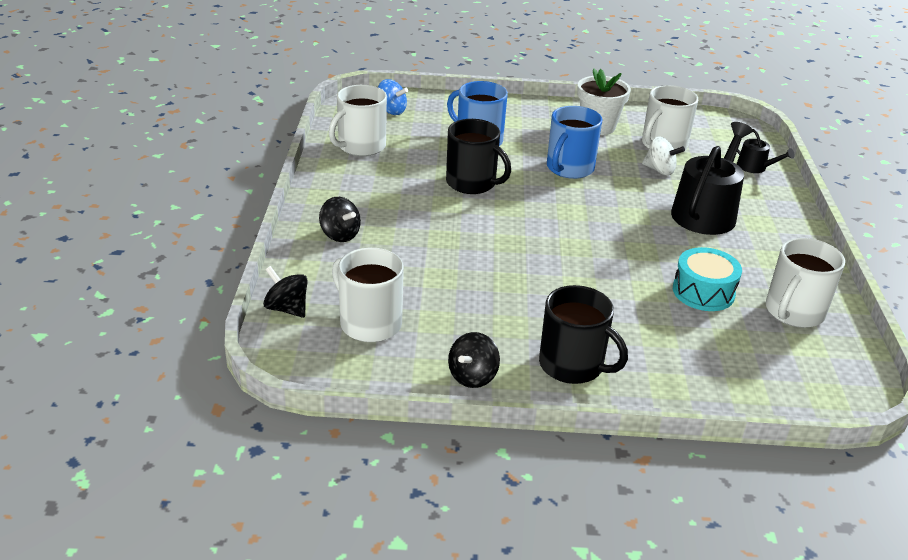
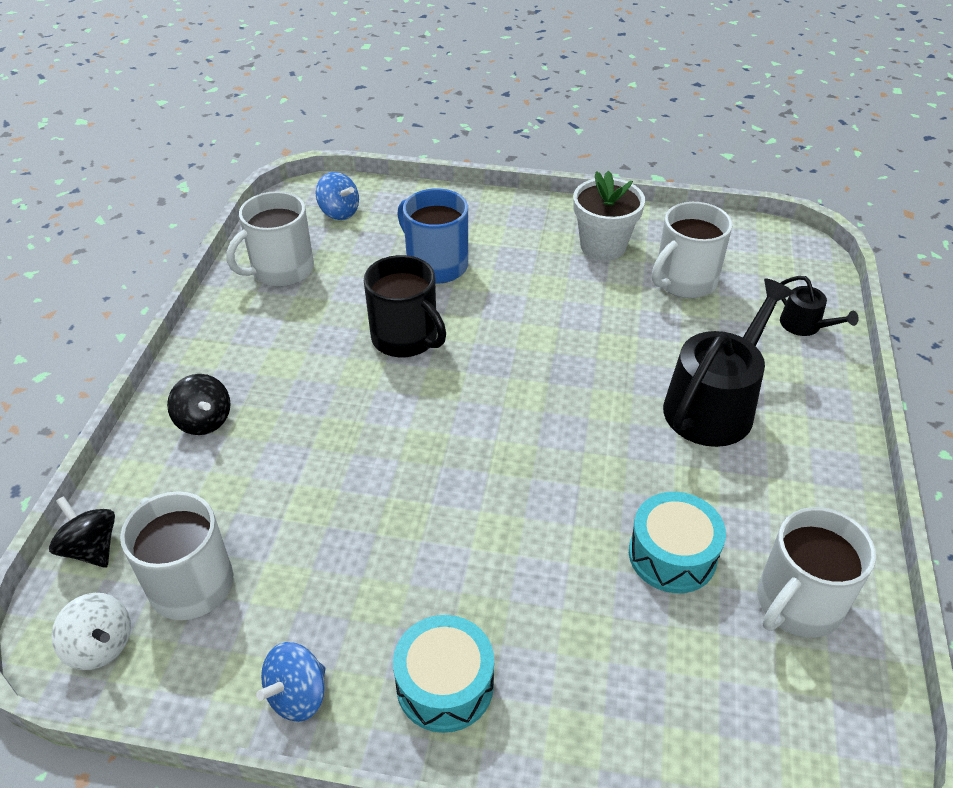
camera: 10 degrees right, 10 degrees up
(472, 376) = (298, 695): black spinning top -> blue spinning top
(569, 168) = (544, 317): blue mug -> none
(572, 365) = (445, 685): black mug -> turquoise drum
(659, 170) = (667, 325): white spinning top -> white spinning top (100, 645)

